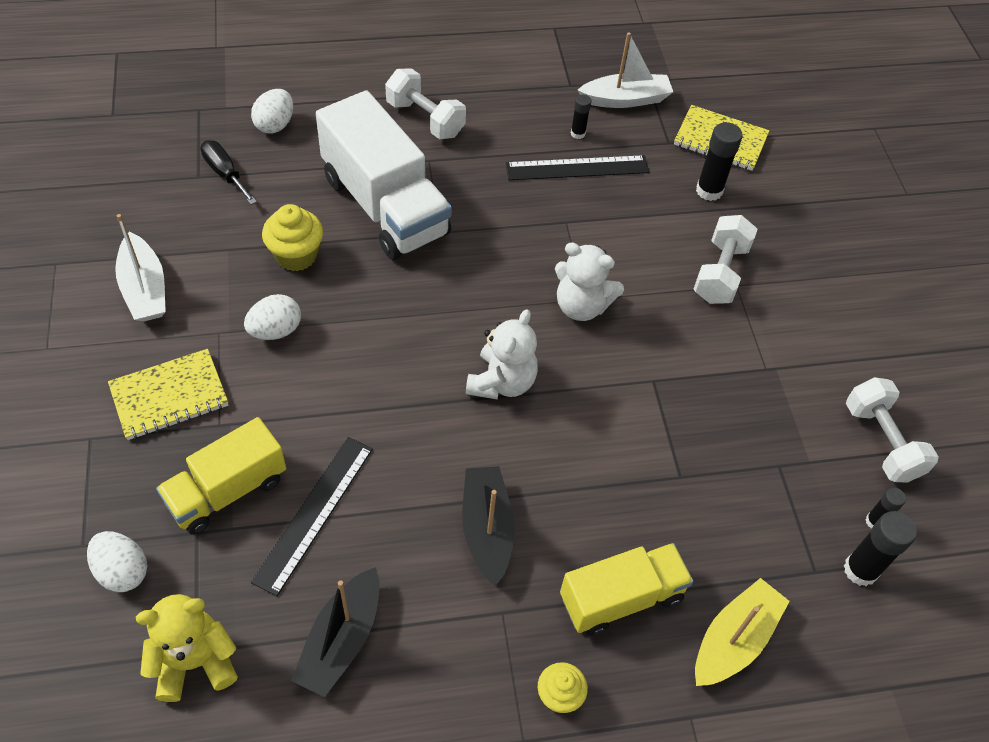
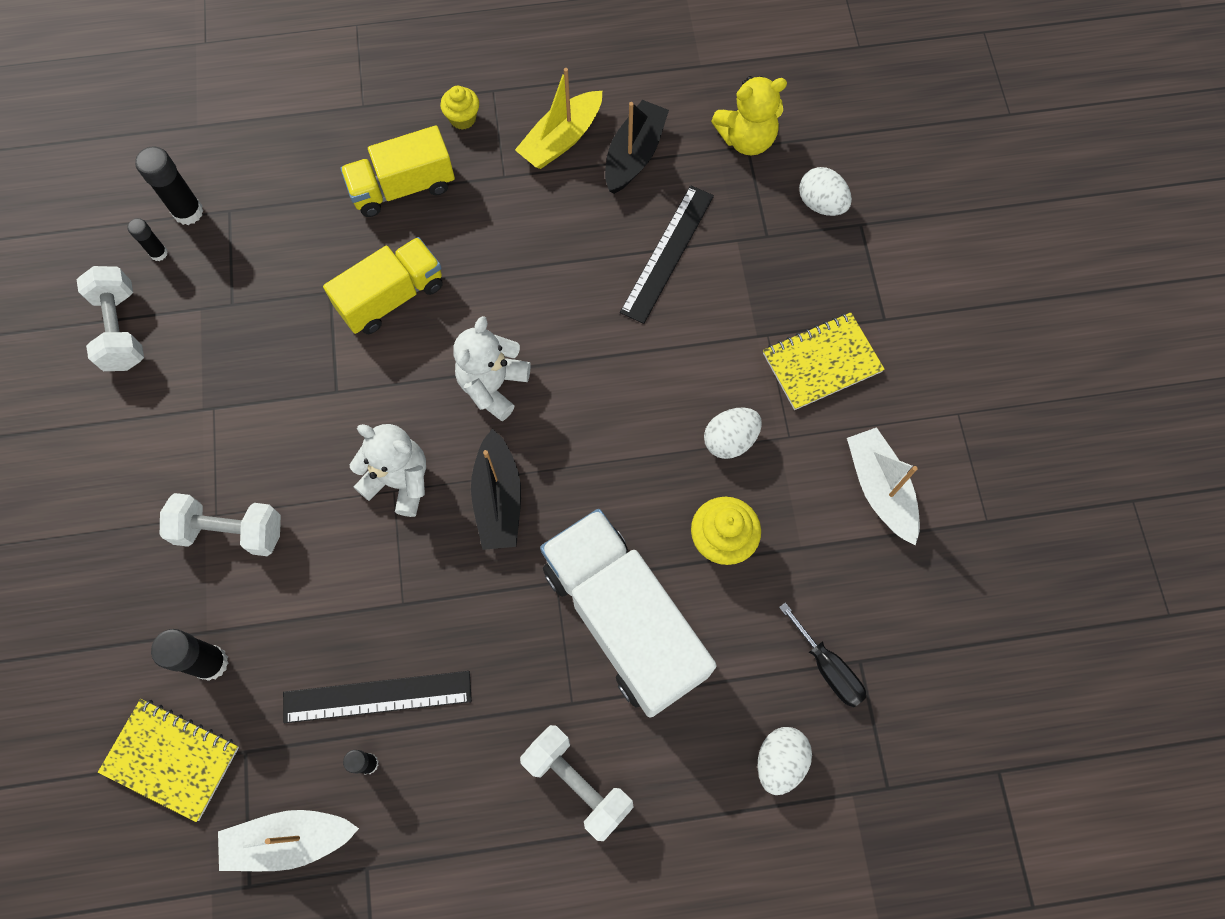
camera: 175 degrees left, 15 degrees up
(227, 491) = (747, 272): yellow truck -> yellow truck (391, 297)
(487, 529) = (514, 242): black boat -> black boat (498, 499)
(720, 273) = (230, 531): white dumbbell -> white dumbbell turned 75 degrees clockwise
(734, 640) = (314, 157): yellow boat -> yellow boat (561, 139)

